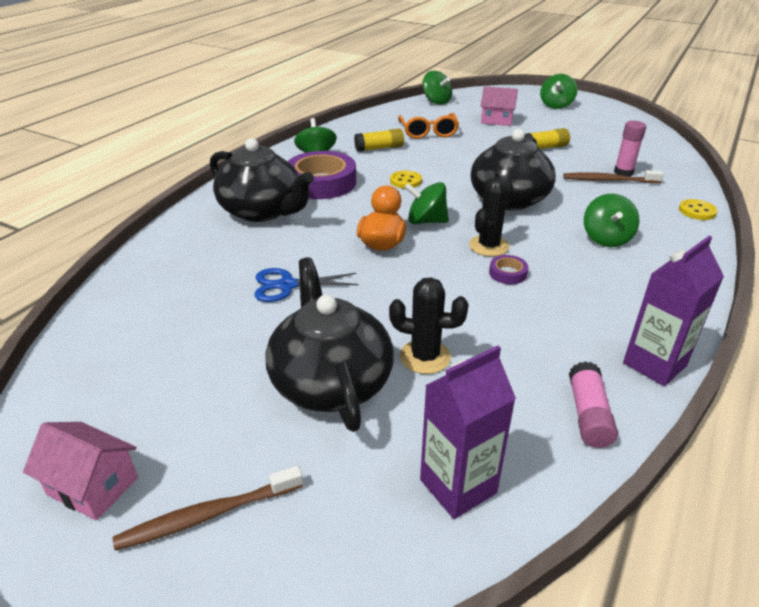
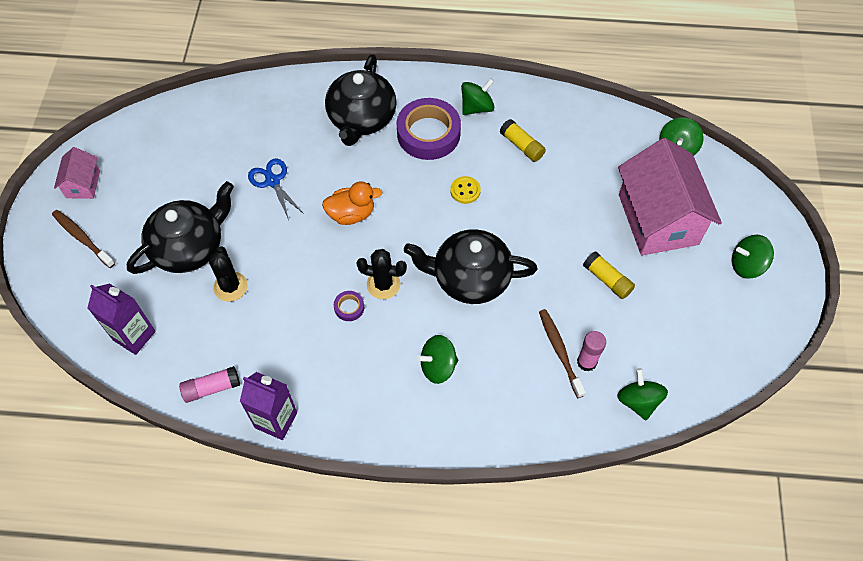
camera: 65 degrees right, 25 degrees up
(426, 221) = (401, 230): green spinning top -> green spinning top (638, 401)
(428, 132) = (585, 170): orange glasses -> none
(496, 120) = (658, 219): pink house -> pink house, size x2.13
(697, 211) = (531, 436): yellow button -> none

